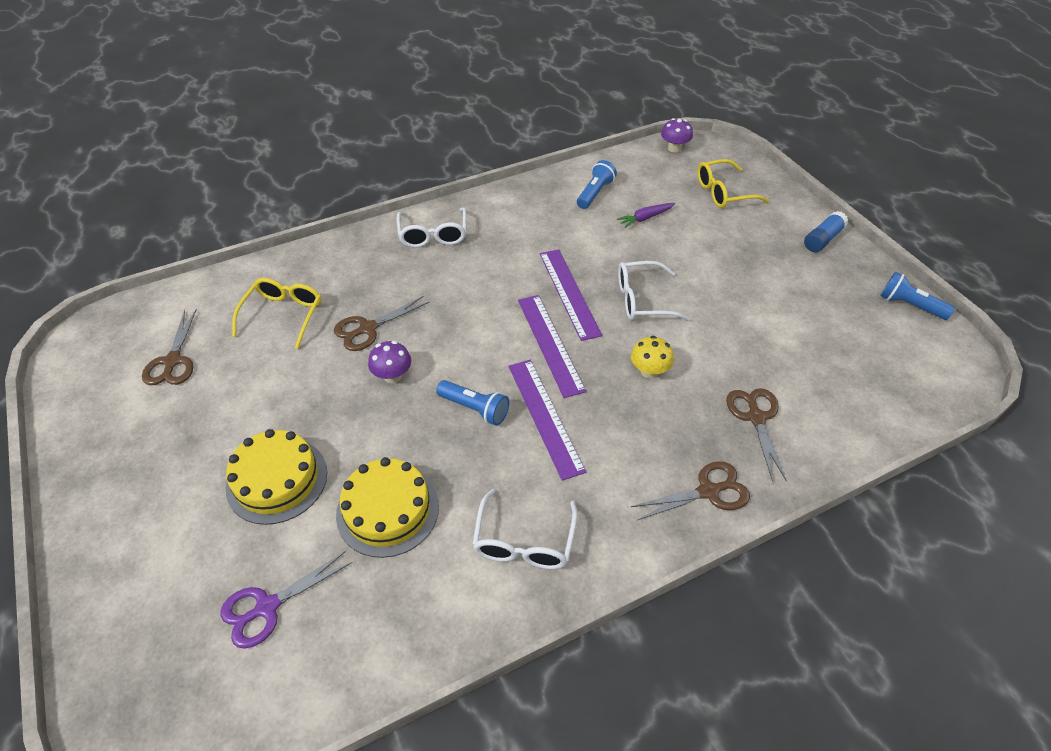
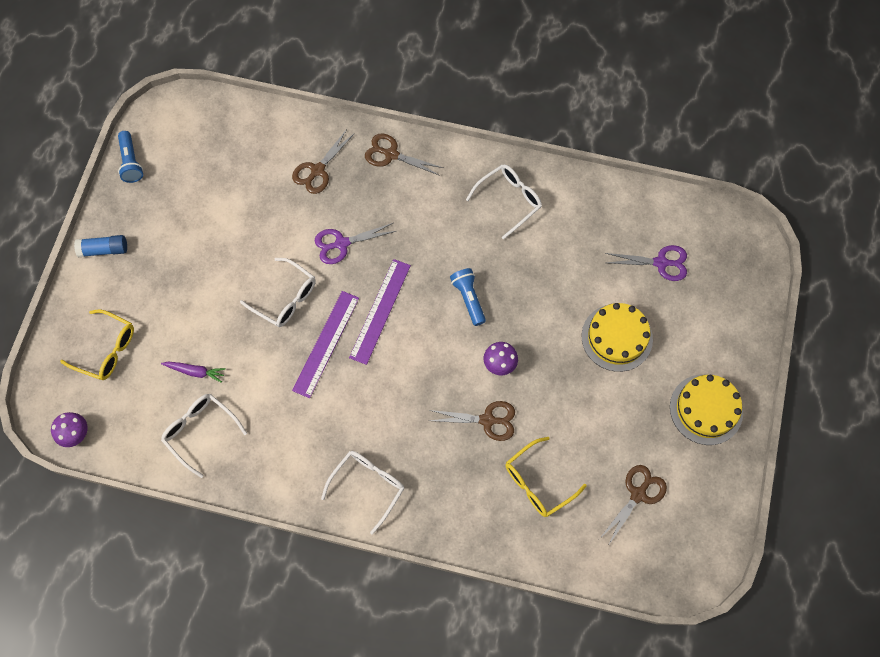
camera: 140 degrees left, 20 degrees up
(388, 510) = (566, 271): yellow cake -> yellow cake (706, 409)
(545, 416) = (432, 262): purple ruler -> none
(595, 193) = (200, 432): blue flashlight -> white glasses
(649, 371) = (341, 243): yellow mushroom -> purple scissors

